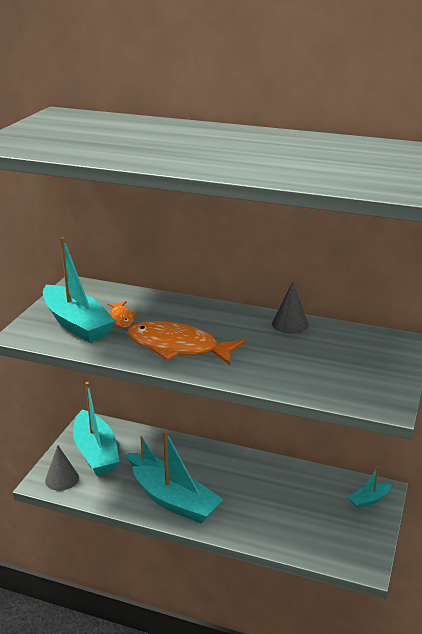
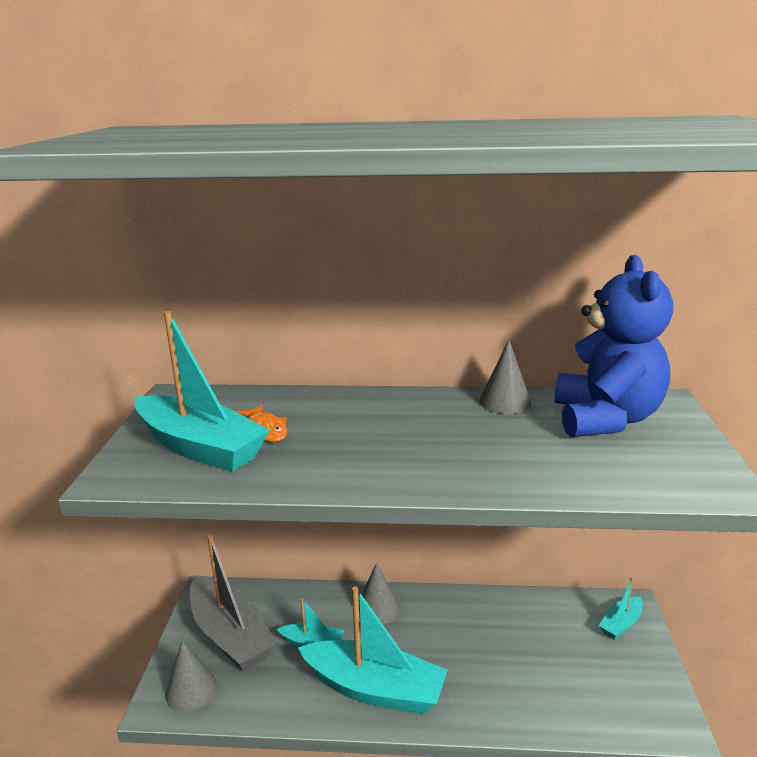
camera: 15 degrees left, 5 degrees down
(95, 452) = (230, 635): turquoise boat -> grey boat
(178, 347) = (372, 456): orange fish -> none
(199, 455) = (377, 608): none -> grey cone
(350, 348) = (606, 419): none -> blue teddy bear

